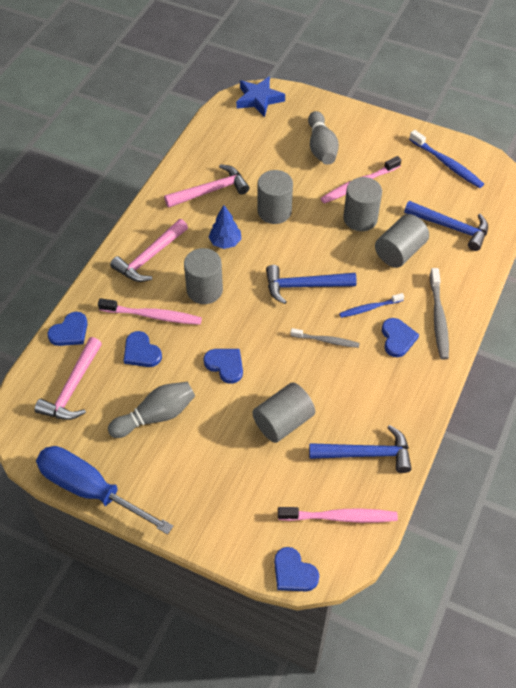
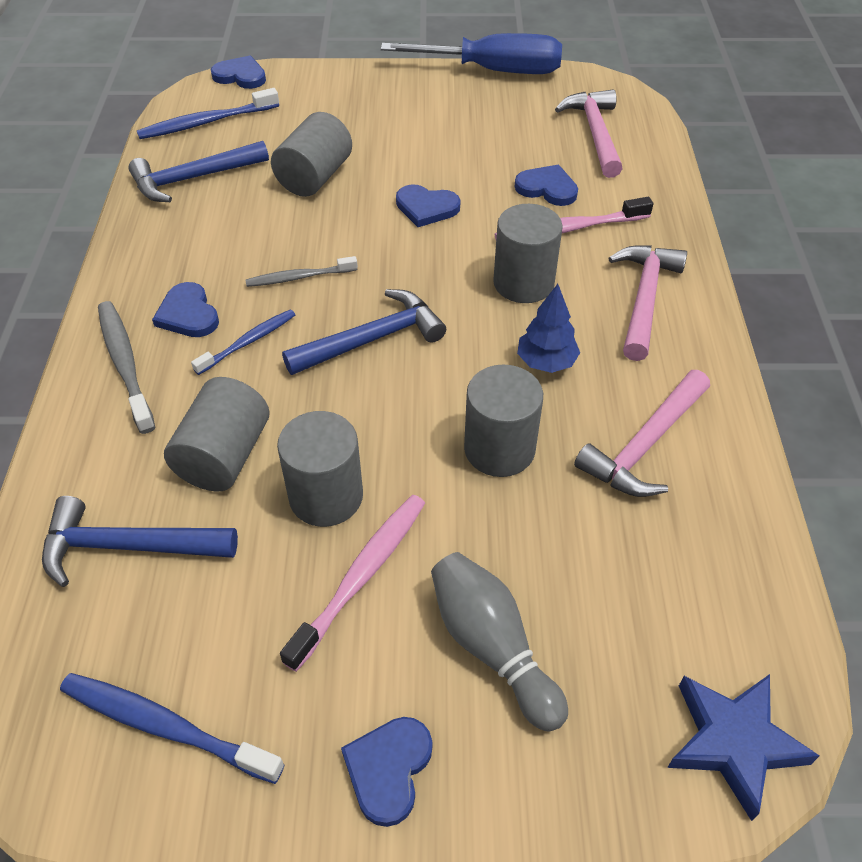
camera: 155 degrees right, 5 degrees down
(70, 332) = (658, 180): blue heart -> blue heart (388, 769)
(156, 416) = (474, 139): grey bowling pin -> none
(340, 517) = (206, 122): pink toothbrush -> blue toothbrush

